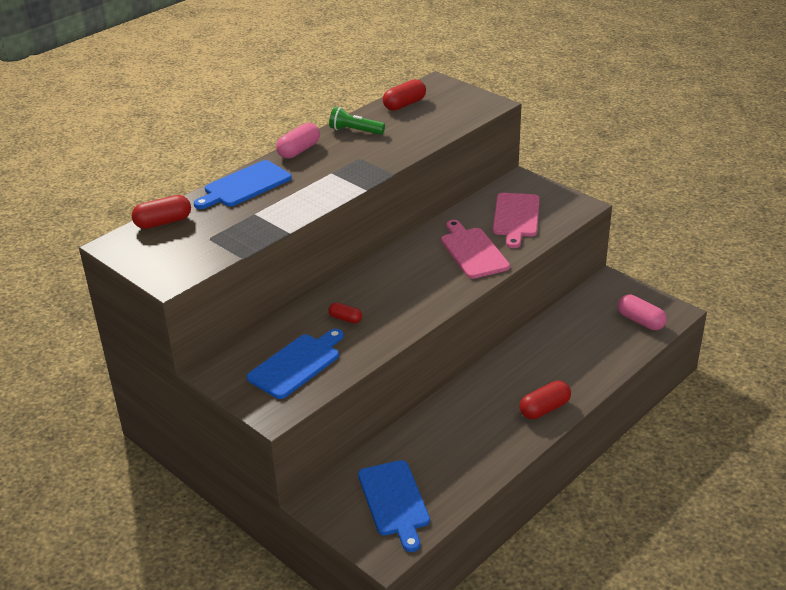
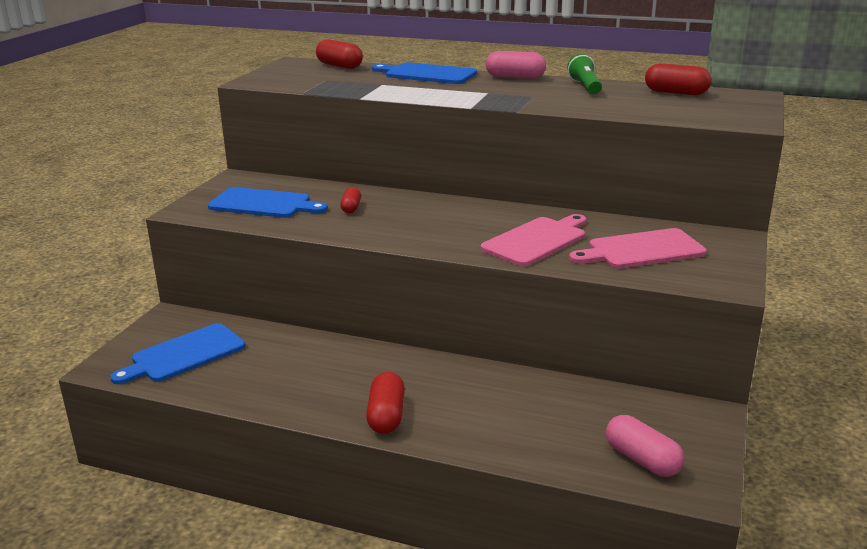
camera: 65 degrees right, 10 degrees down
(544, 409) = (386, 416): red capsule -> red capsule turned 60 degrees clockwise
(640, 321) = (642, 460): pink capsule -> pink capsule turned 60 degrees counterclockwise

